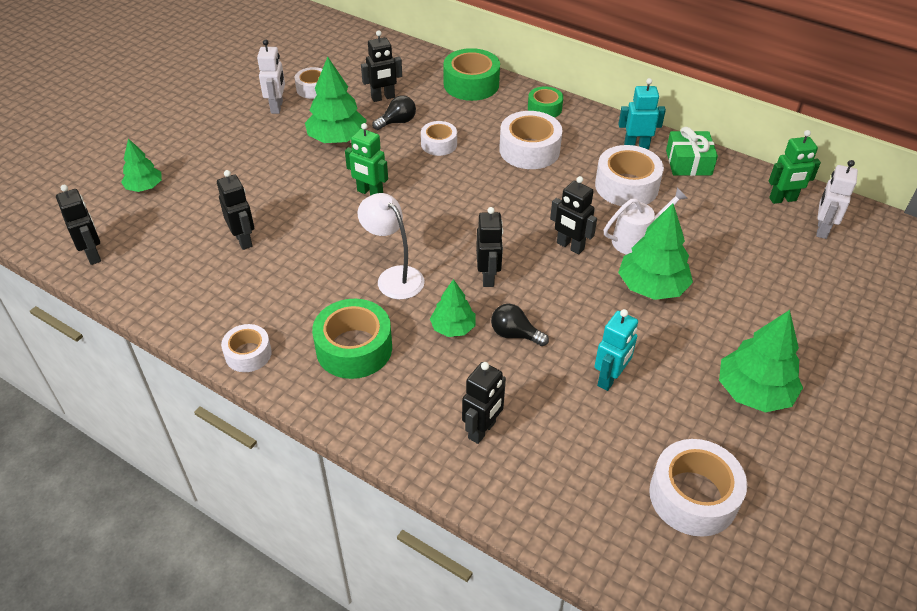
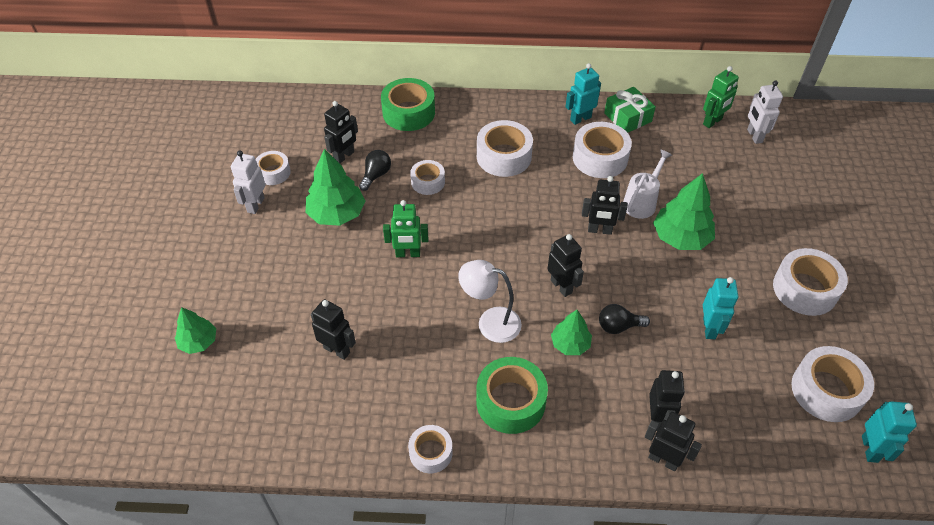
camera: 30 degrees left, 5 degrees up
(93, 255) = (209, 433): black robot -> black robot (663, 460)
(277, 107) = (255, 205): white robot -> white robot turned 135 degrees counterclockwise
(544, 108) = (486, 112): green tape -> none
(695, 576) = (870, 449): none -> turquoise robot
(754, 392) = (805, 289): green tree -> white tape

